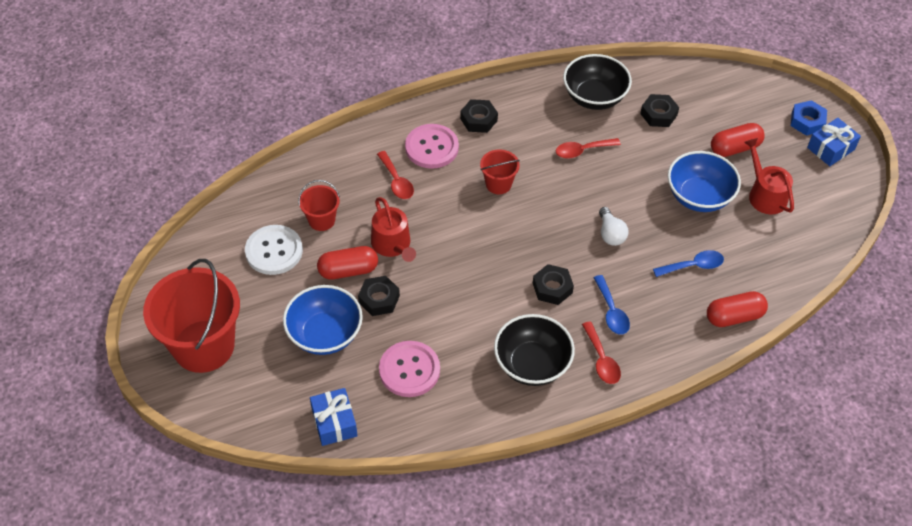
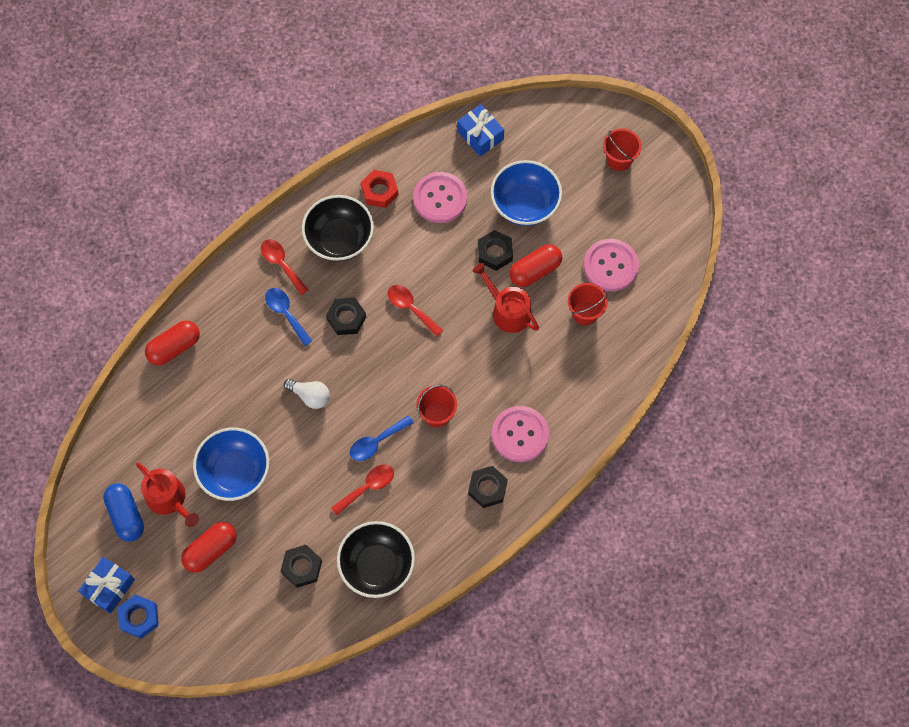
camera: 160 degrees right, 15 degrees up
(203, 346) = (619, 159): red bucket -> red bucket, size x0.47
(274, 251) = (610, 266): white button -> pink button
(396, 181) = (536, 381): red spoon -> red spoon (411, 308)
(470, 399) = (379, 191): none -> red nut
(610, 234) = (310, 396): white light bulb -> white light bulb turned 150 degrees clockwise
(693, 266) = (223, 388): blue spoon -> blue spoon (377, 442)
(807, 194) = (126, 515): none -> blue capsule

